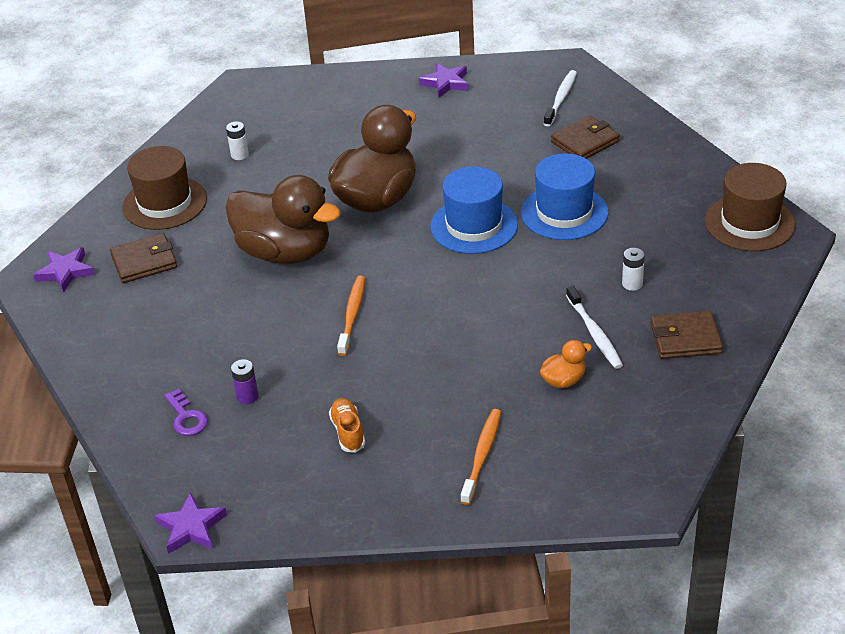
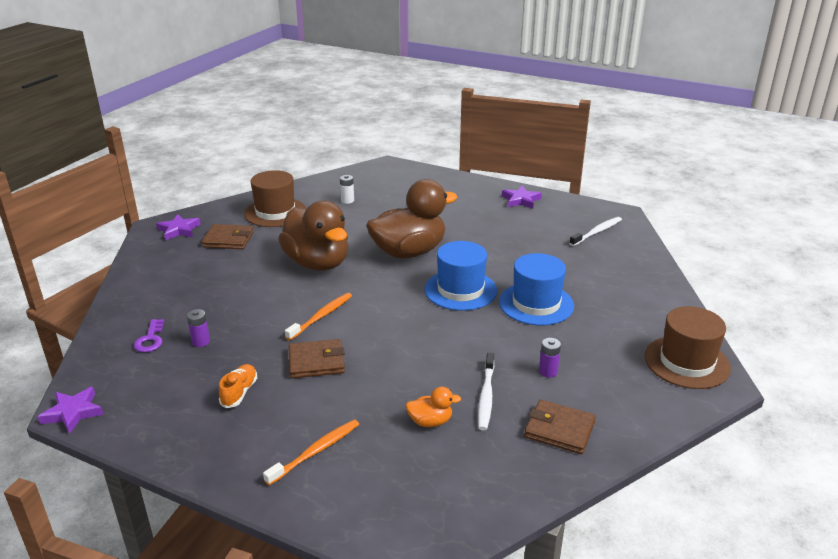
camera: 25 degrees right, 10 degrees down
(585, 142) = (592, 263): brown wallet -> brown wallet (316, 362)
(632, 284) = (548, 371): white battery -> purple battery

